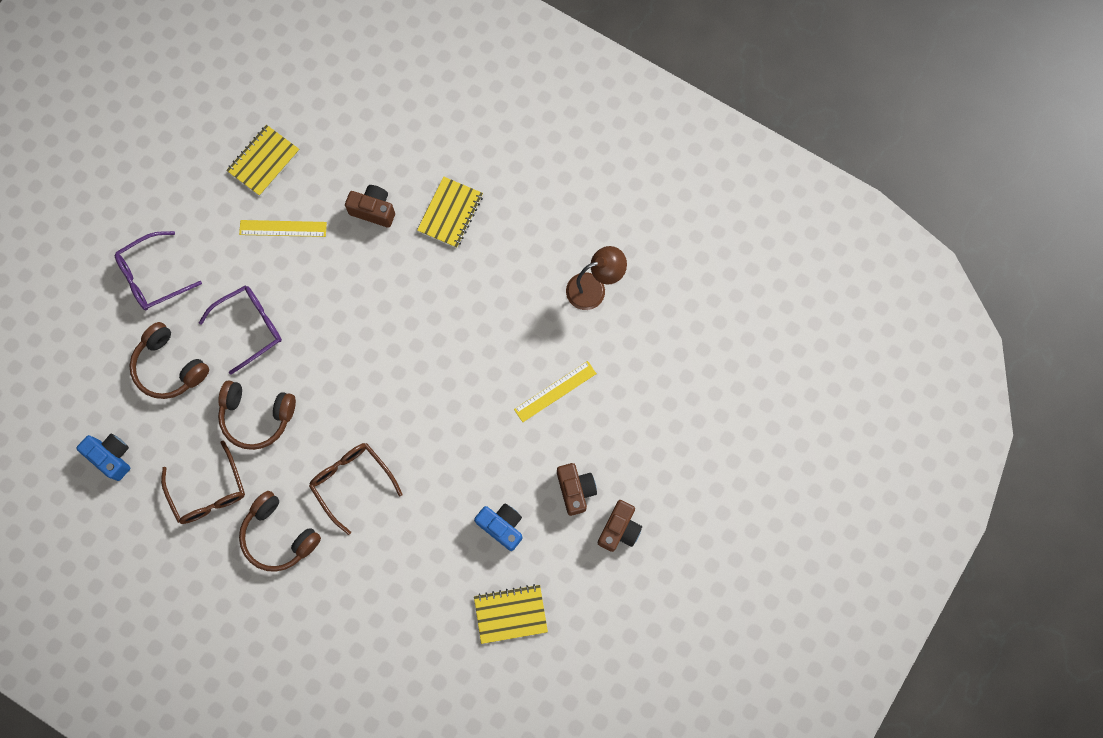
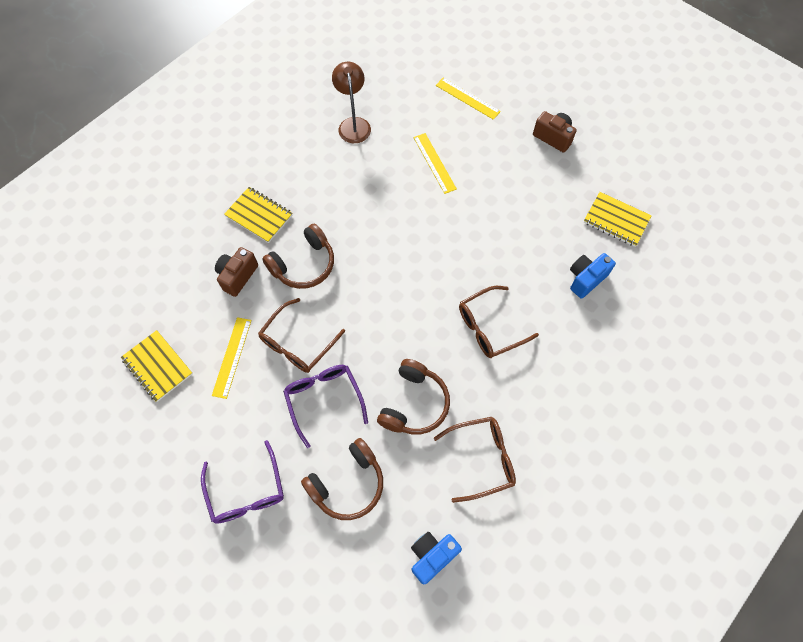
camera: 80 degrees left, 10 degrees down
(279, 535) = (532, 397): brown headphones -> brown headphones (304, 264)
(306, 288) = (297, 343): none -> brown glasses
(502, 526) = (542, 216): blue camera -> blue camera (586, 279)
(510, 614) = (616, 220): yellow notebook -> yellow notebook turned 60 degrees counterclockwise
(575, 490) = (518, 161): brown camera -> none
(660, 417) = (467, 98): none -> yellow ruler

